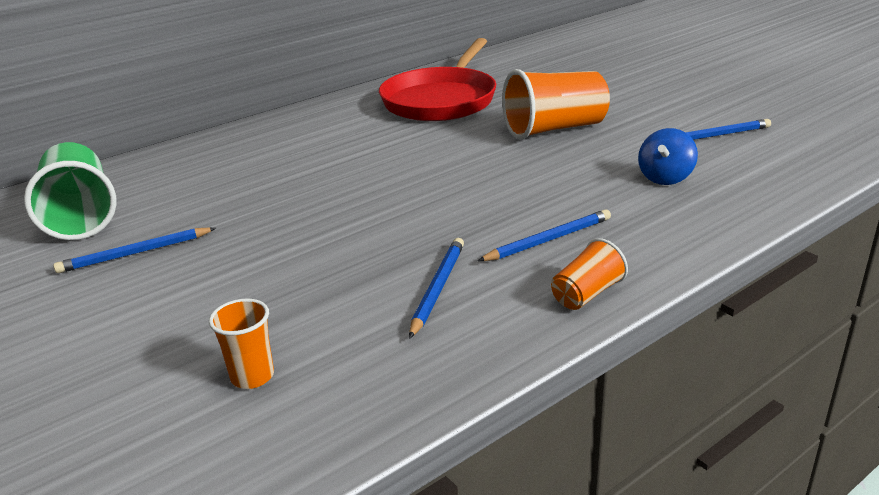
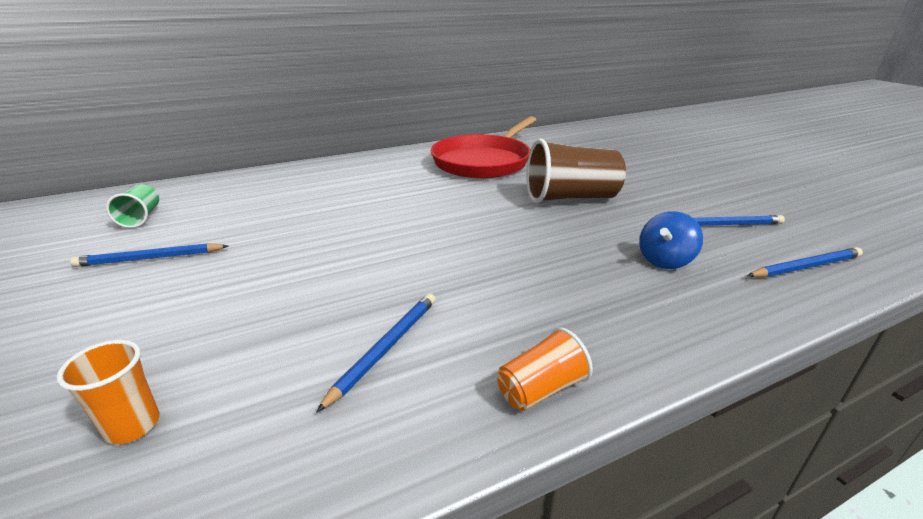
camera: 10 degrees right, 0 degrees up
(81, 216) = (141, 217): green cup -> green cup, size x0.52
(548, 240) = (523, 310): blue pencil -> blue pencil (805, 266)
(554, 129) = (570, 198): orange cup -> brown cup

